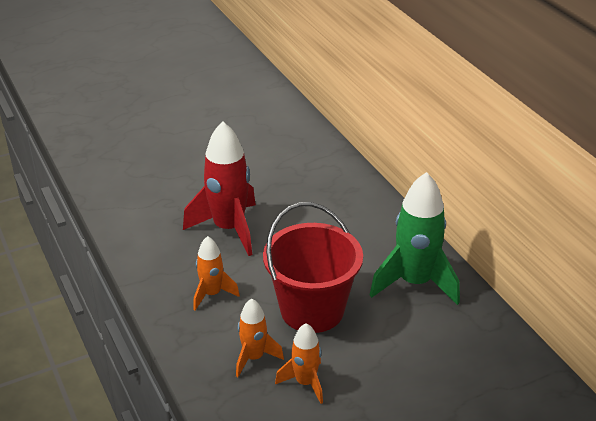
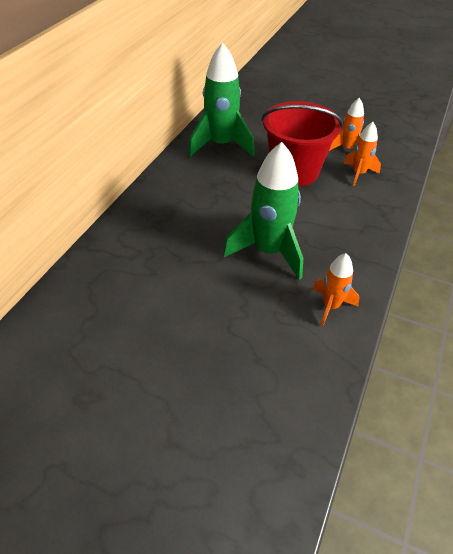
camera: 130 degrees left, 10 degrees up
(212, 294) = (339, 219): orange rocket -> orange rocket (330, 306)
(229, 229) = (268, 251): red rocket -> green rocket

